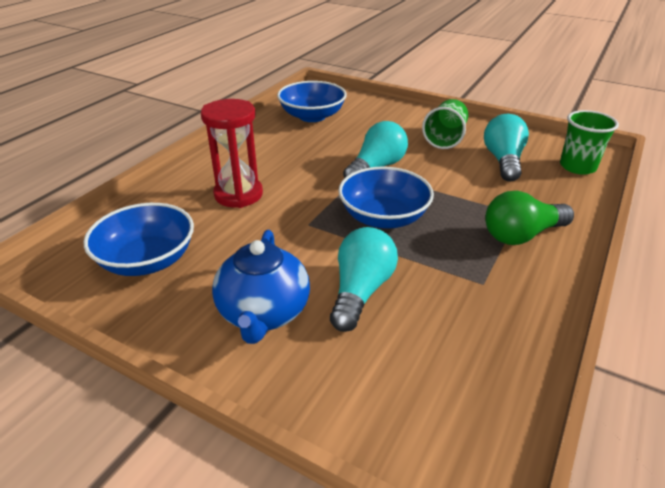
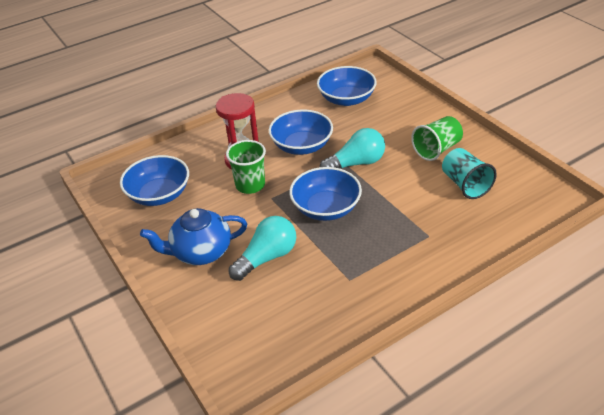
camera: 30 degrees right, 5 degrees up
(263, 313) = (200, 252): blue teapot -> blue teapot turned 45 degrees clockwise
(300, 165) = (302, 146): none -> blue bowl
(503, 161) = (465, 185): turquoise light bulb -> turquoise cup
(521, 235) = (413, 253): green light bulb -> none
(577, 167) = (525, 208): green cup -> green cup (250, 185)

